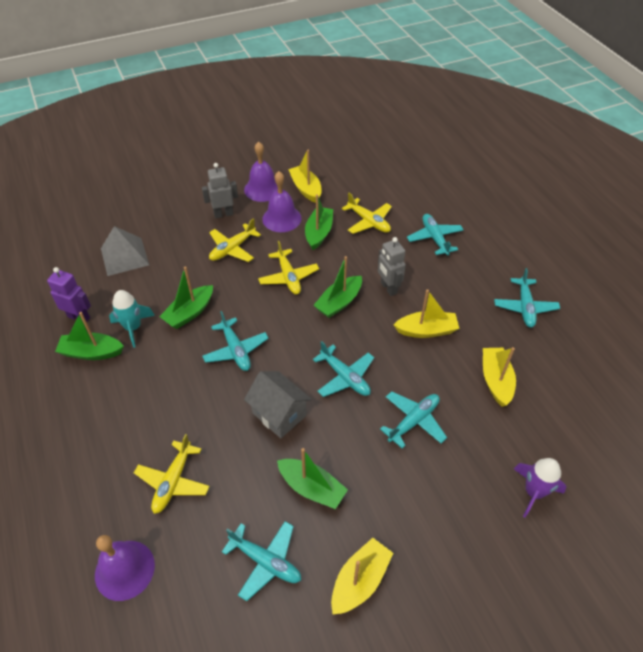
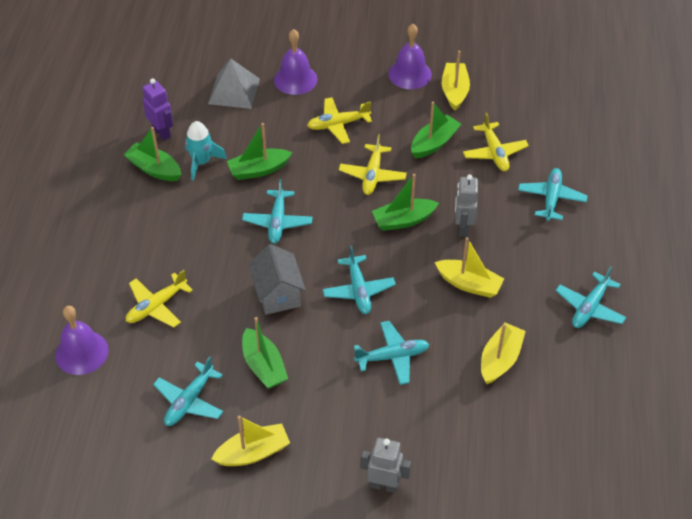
camera: 30 degrees right, 0 degrees up
(223, 214) = (353, 85): grey robot -> grey robot (384, 485)
(266, 561) = (189, 401): turquoise plane -> turquoise plane turned 60 degrees clockwise
(281, 218) = (407, 113): purple bell -> purple bell (295, 79)
(533, 492) = (455, 466): purple rocket -> none

